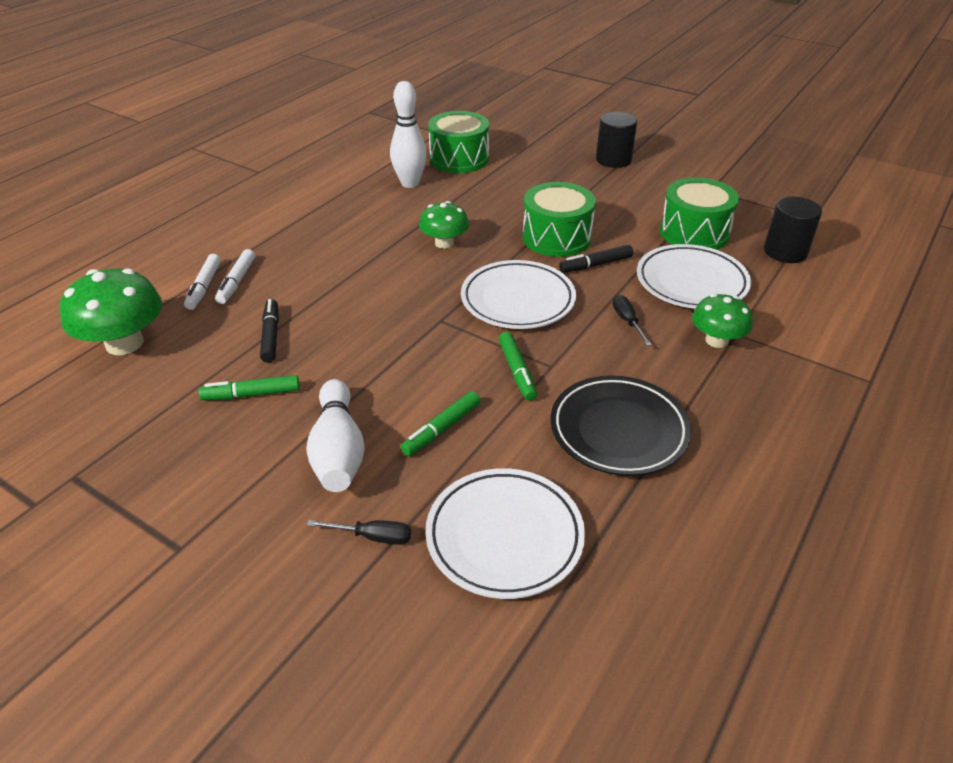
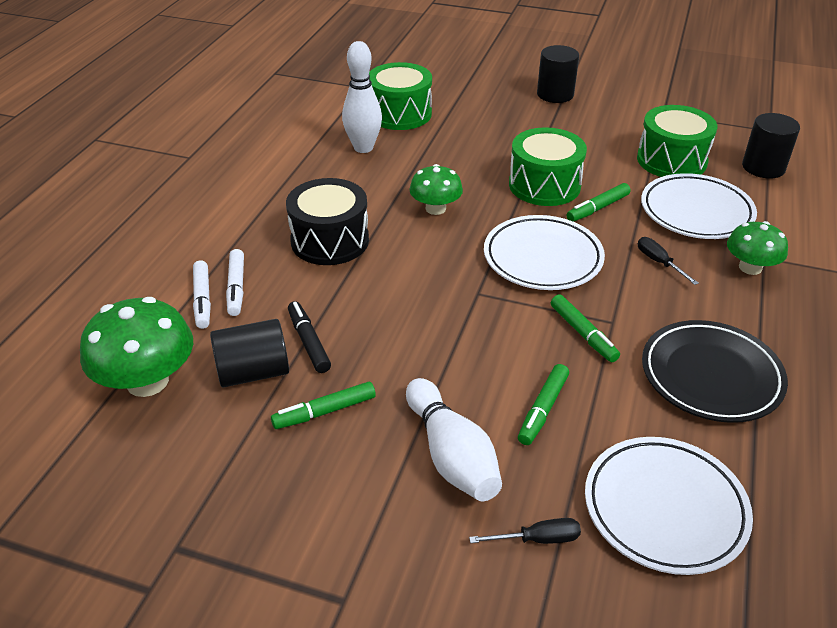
camera: 15 degrees left, 0 degrees up
(212, 352) = (253, 372): none -> black cylinder
(336, 256) = (330, 241): none -> black drum
(596, 265) = (598, 208): black marker -> green marker

